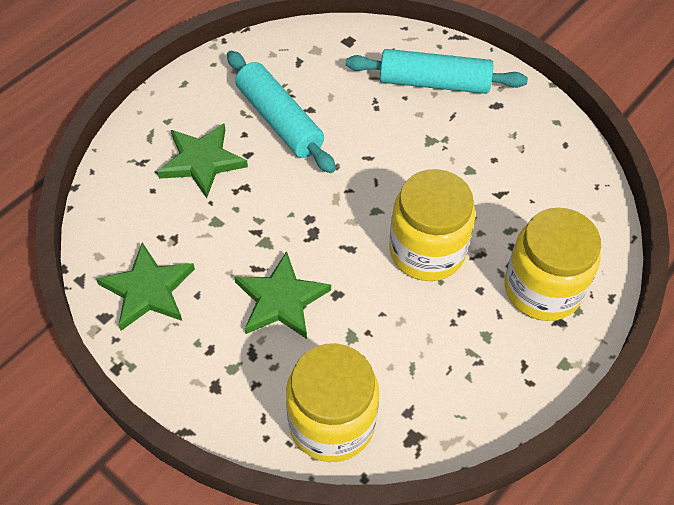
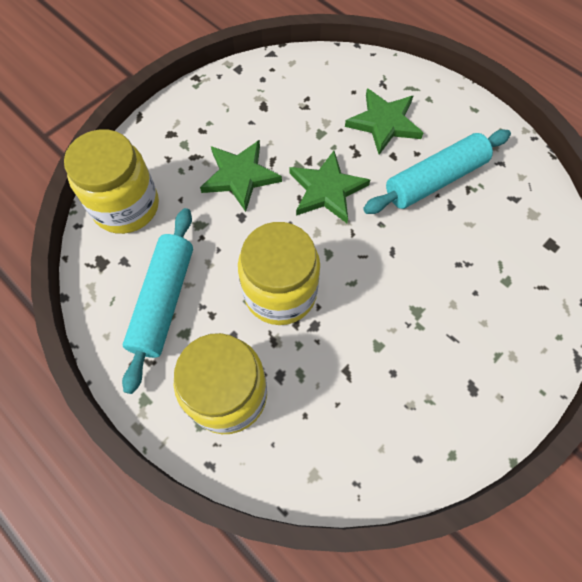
camera: 95 degrees right, 10 degrees up
(148, 290) = (258, 92): green star -> green star (327, 190)
(434, 82) = (500, 324): turquoise rolling pin -> turquoise rolling pin (164, 301)

